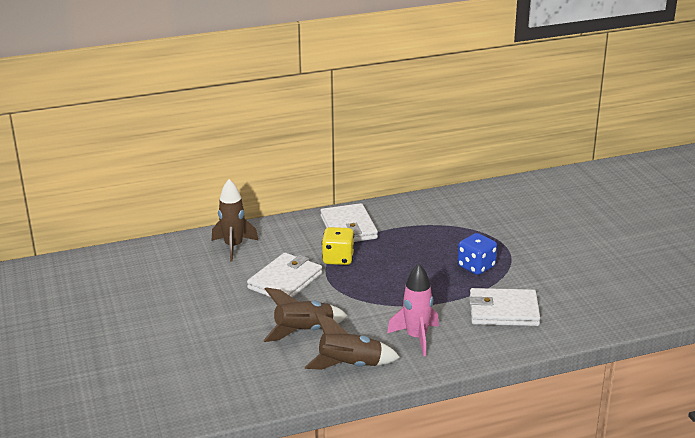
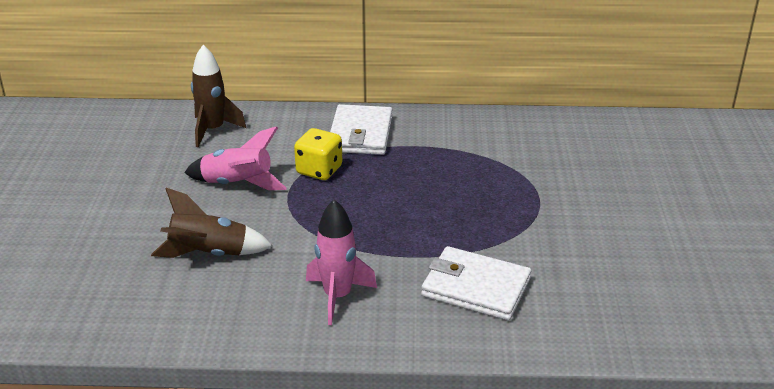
camera: 20 degrees right, 5 degrees up
(285, 281) = (237, 184): white wallet -> pink rocket
(350, 365) = (229, 313): brown rocket -> none
(476, 267) = (481, 218): blue dice -> none

